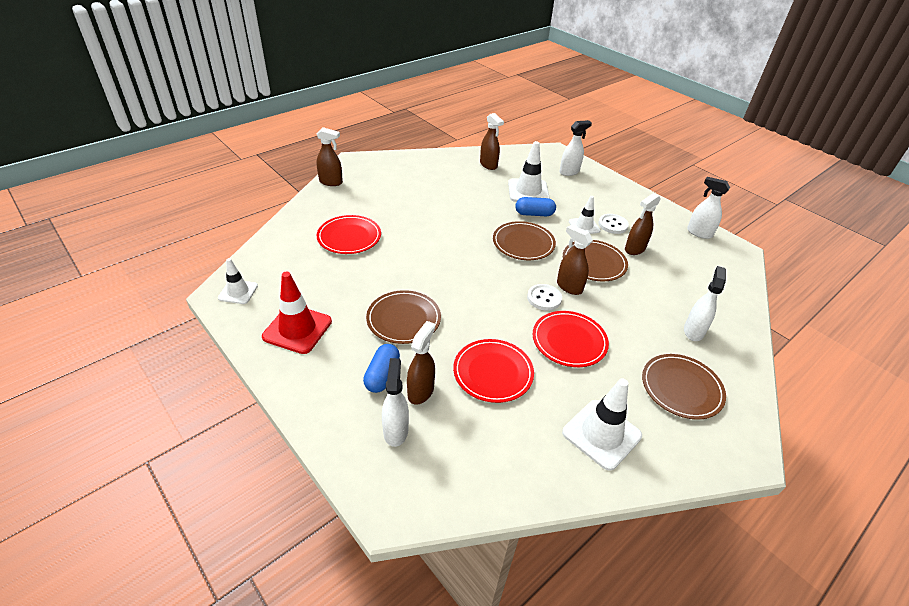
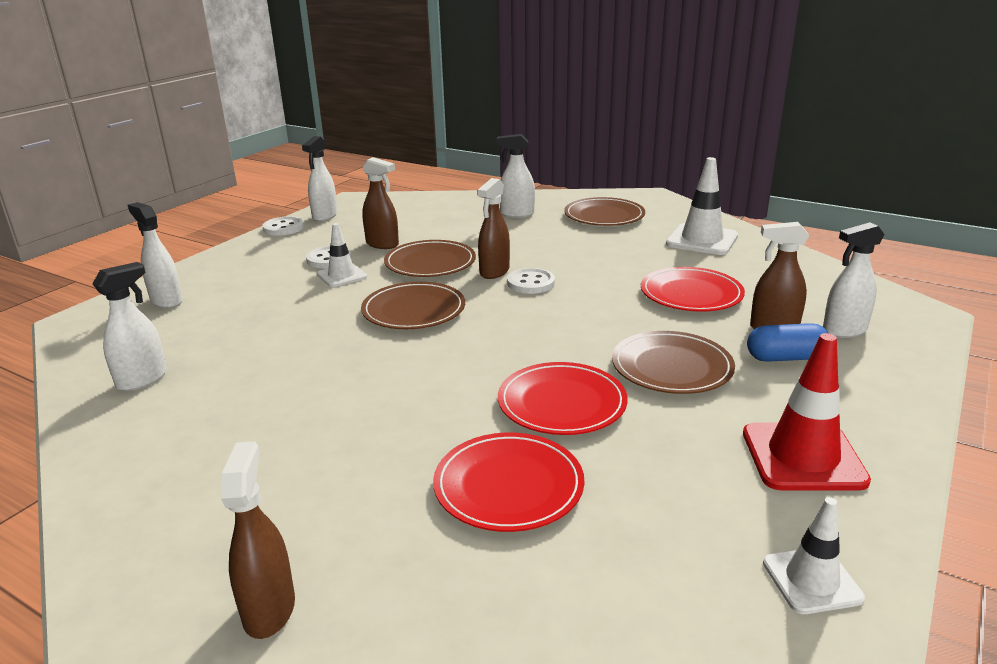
camera: 105 degrees left, 15 degrees down
(488, 165) = (142, 379): brown spray bottle -> white spray bottle
(528, 191) = (247, 326): white traffic cone -> none
(534, 214) = (323, 313): blue capsule -> none
(569, 341) = (593, 263): red plate -> red plate (562, 403)
(676, 214) = (283, 228): none -> white button

